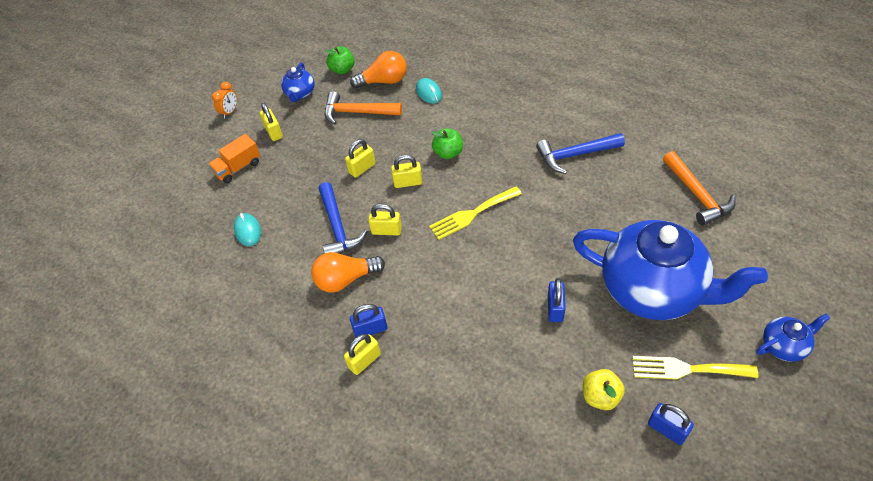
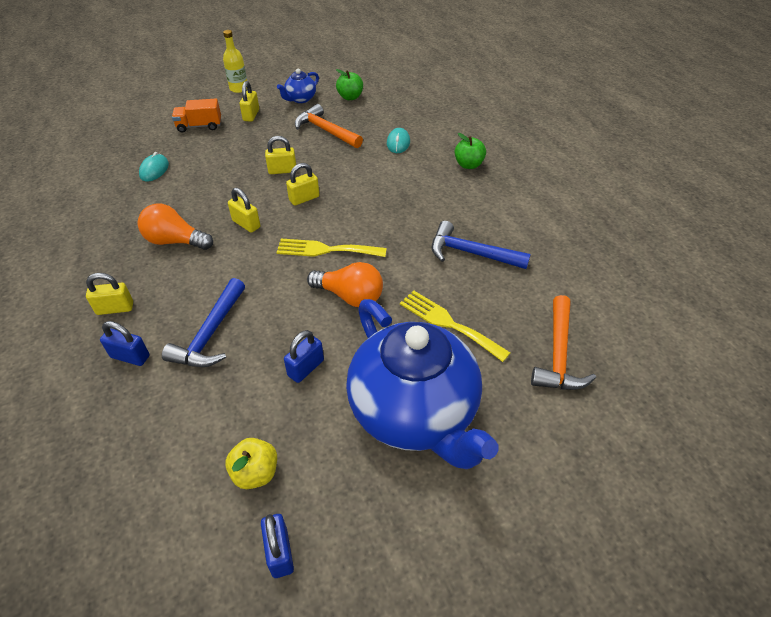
camera: 30 degrees right, 5 degrees down
(230, 112) = (239, 88): orange clock -> yellow bottle
(338, 227) = (215, 202): blue hammer -> blue hammer (210, 334)
(370, 329) = (147, 288): blue padlock -> blue padlock (130, 356)
(384, 81) = (372, 119): orange light bulb -> orange light bulb (350, 296)
(408, 182) = (304, 198): yellow padlock -> yellow padlock turned 60 degrees counterclockwise
(448, 153) = (361, 194): green apple -> green apple (468, 165)
(687, 369) = (365, 510): yellow fork -> yellow fork (448, 323)
(784, 346) = (496, 565): blue teapot -> none

